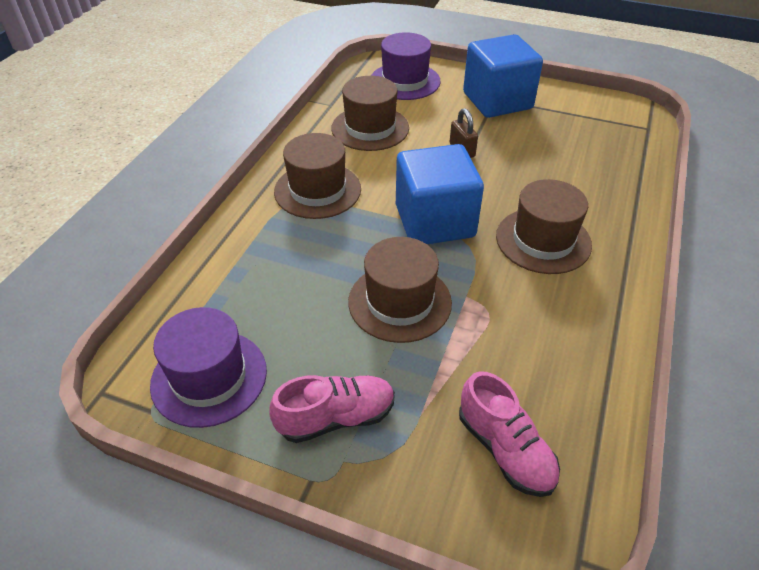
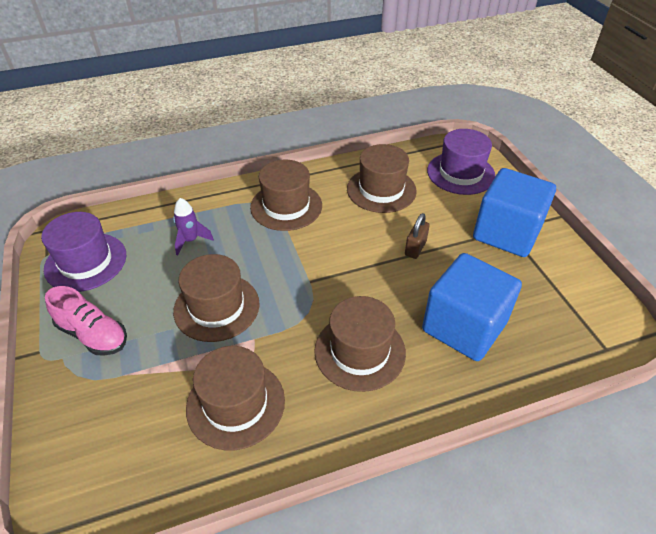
camera: 50 degrees right, 0 degrees up
(282, 276) = (190, 240): none -> purple rocket
(434, 221) = (316, 279): blue cube -> blue cube (464, 327)
(505, 449) = (124, 438): pink shoe -> none
(532, 345) = (235, 404): none -> brown hat

